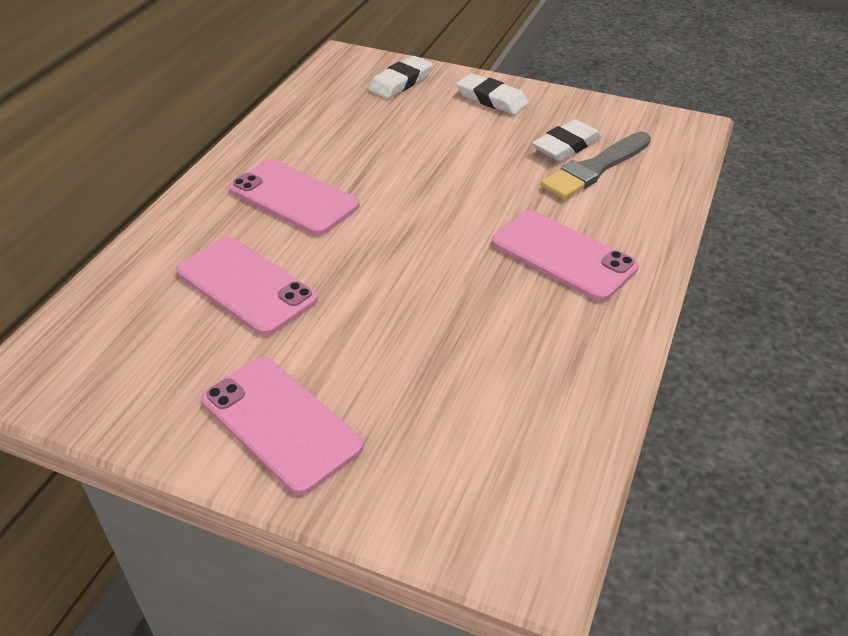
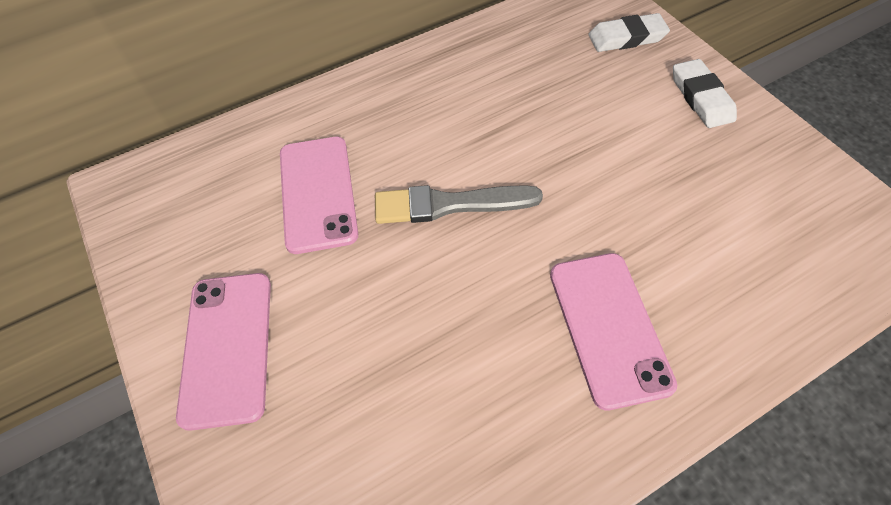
camera: 40 degrees right, 15 degrees up
(294, 197) = (427, 122): pink phone -> none
(566, 145) = (732, 194): white eraser -> none
(595, 168) = (739, 239): grey brush -> grey brush (449, 204)

